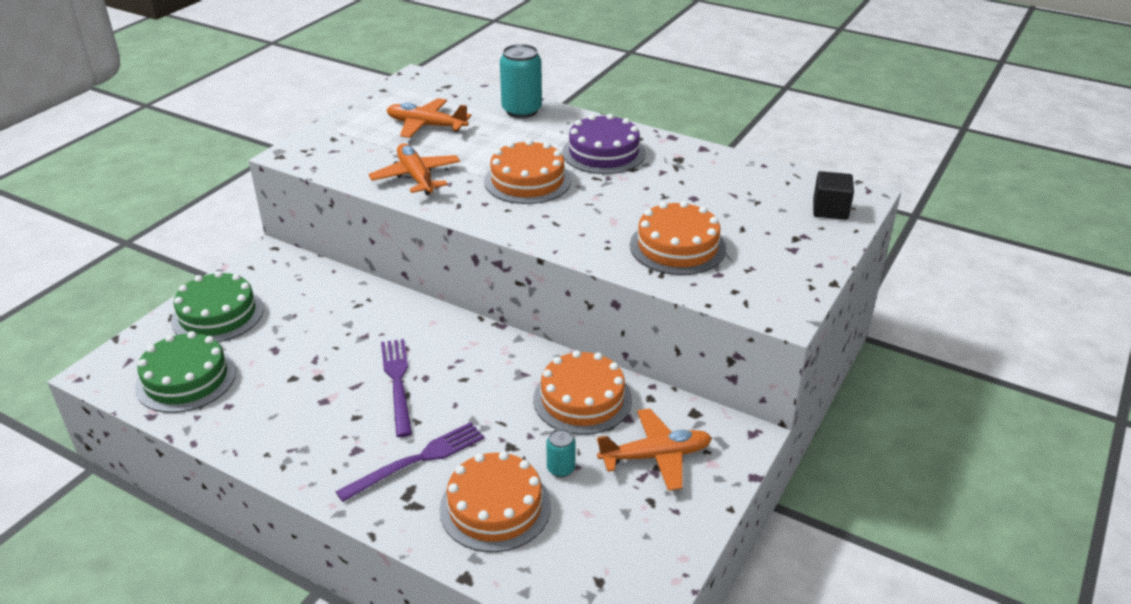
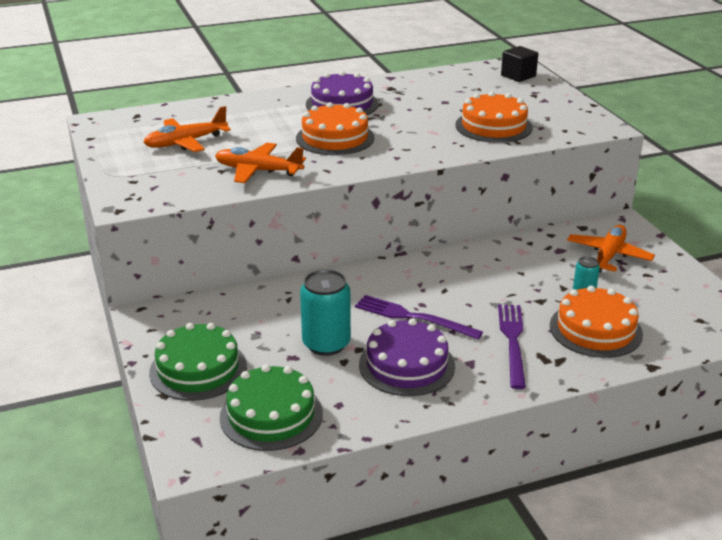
camera: 50 degrees left, 5 degrees down
(318, 414) = (406, 365): none -> purple cake
(521, 110) = (231, 106): turquoise can -> turquoise can (326, 344)
(582, 399) = (523, 257): orange cake -> none

